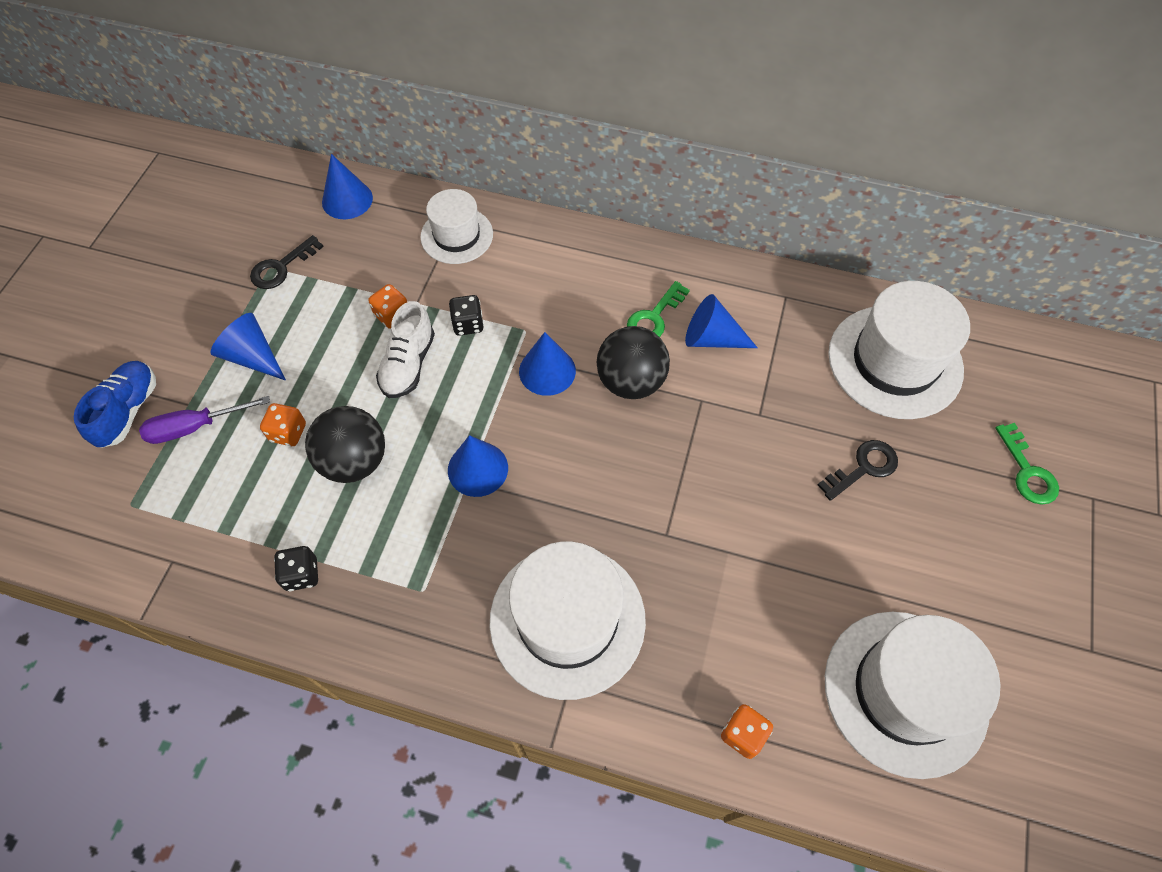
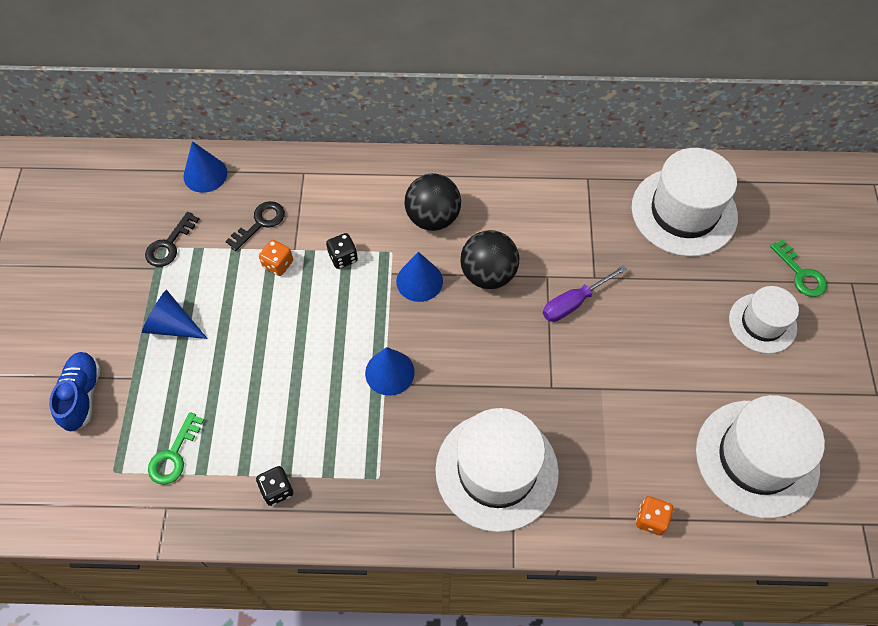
camera: 15 degrees left, 0 degrees up
(195, 427) = (145, 395): purple screwdriver -> purple screwdriver (574, 302)
(288, 432) = (225, 381): orange dice -> none
(354, 461) = (288, 390): black ball -> black ball (433, 218)
(408, 364) = (305, 302): white shoe -> none
(457, 235) = (309, 185): white hat -> white hat (762, 323)
(654, 317) = (490, 218): green key -> green key (174, 455)
(711, 338) = (540, 225): blue cone -> none
(863, 468) = (683, 300): black key -> black key (260, 223)

